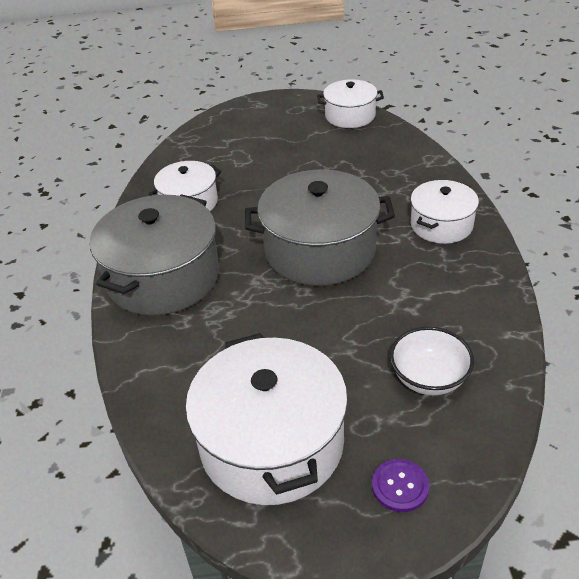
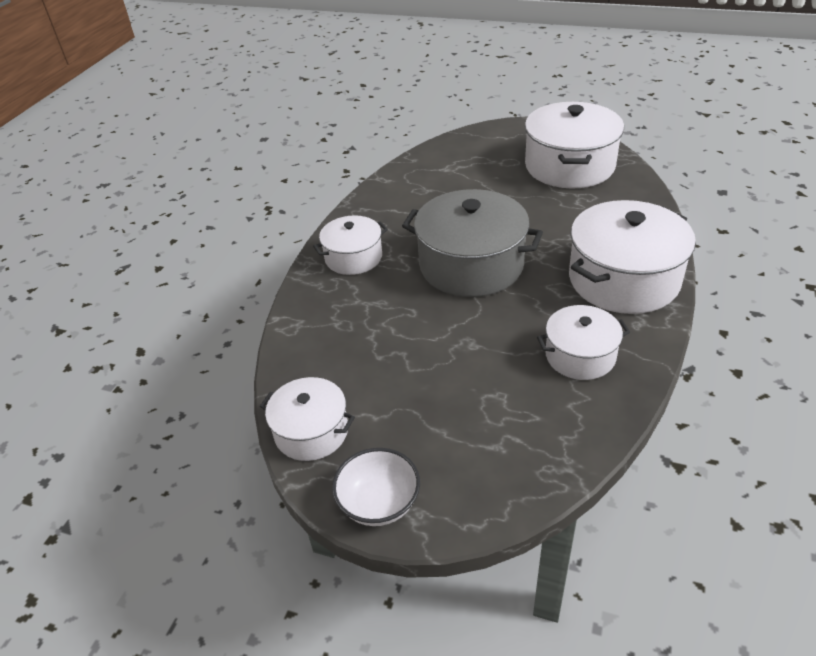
camera: 155 degrees left, 0 degrees up
(163, 277) = (623, 279): grey pot -> white pot
(400, 486) = (508, 139): purple button -> none
(429, 378) = (456, 172): white bowl -> white bowl (379, 503)

